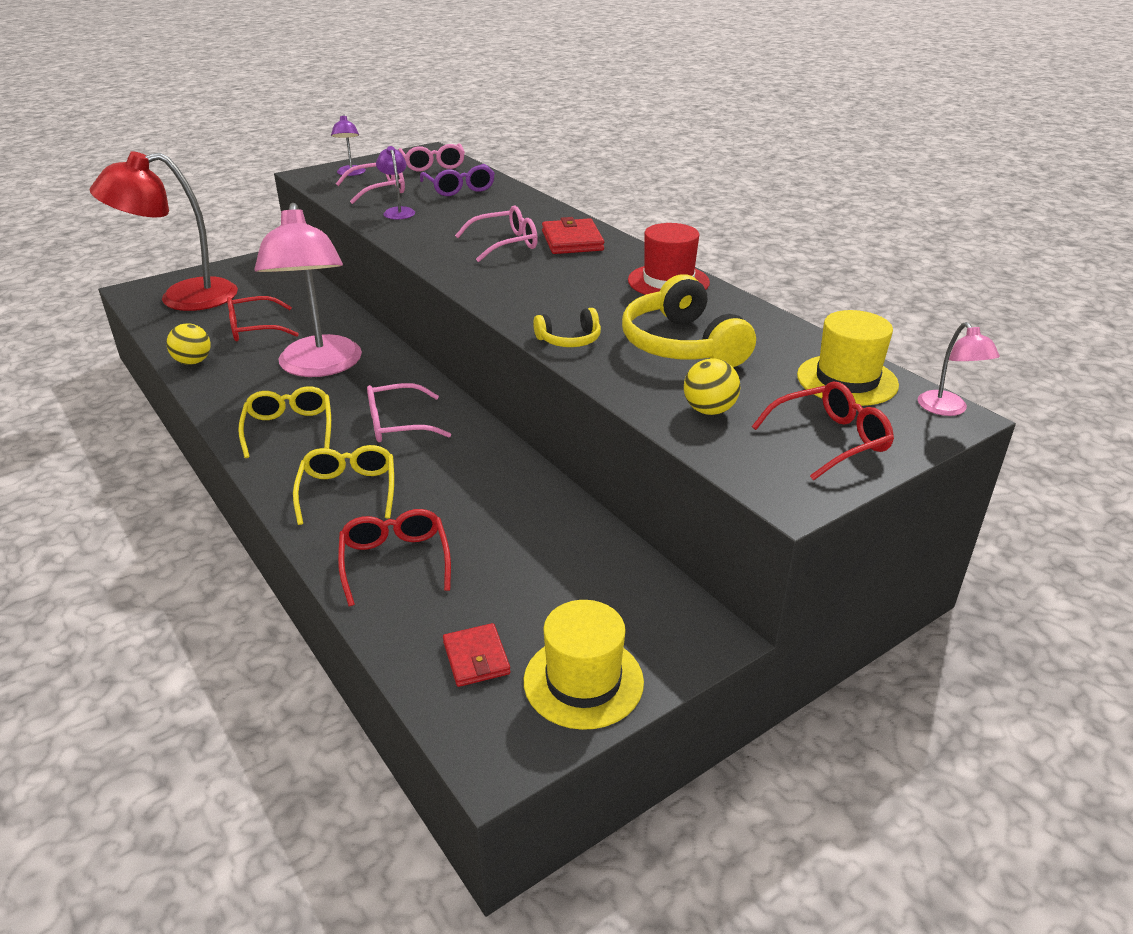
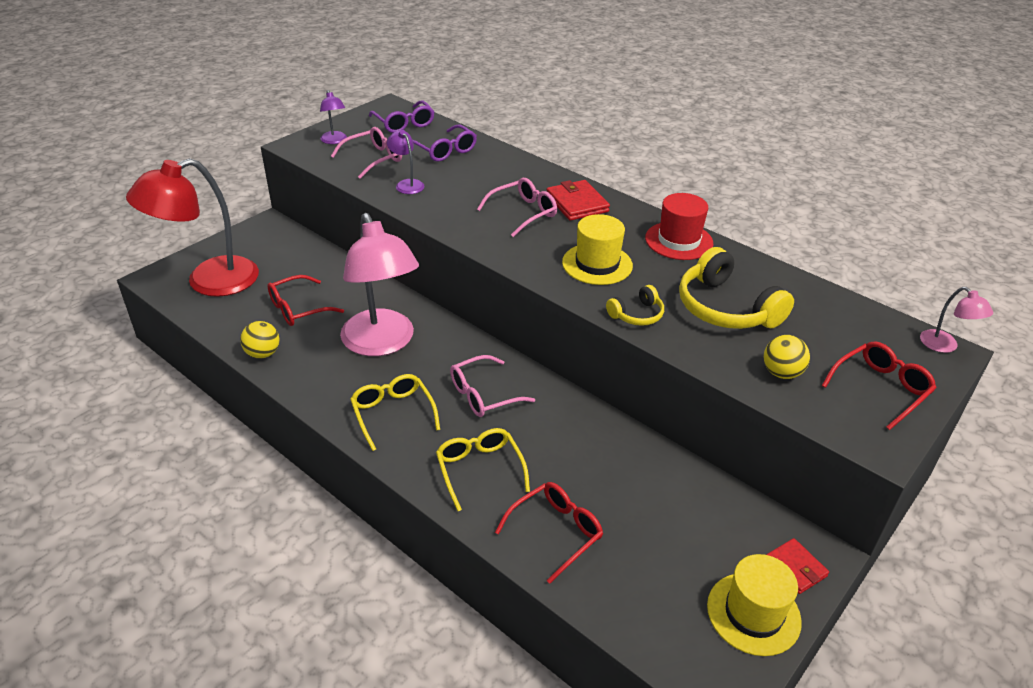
camera: 15 degrees left, 5 degrees up
(395, 561) = (556, 532): red glasses -> red glasses turned 75 degrees clockwise
(433, 165) = (404, 124): pink glasses -> purple glasses
(476, 658) = (665, 609): red wallet -> red wallet (795, 568)
(847, 380) = (863, 327): yellow hat -> yellow hat (597, 264)

